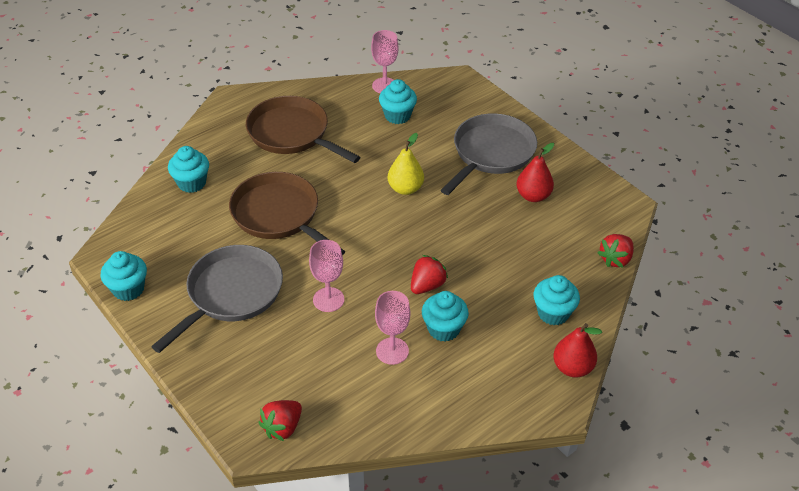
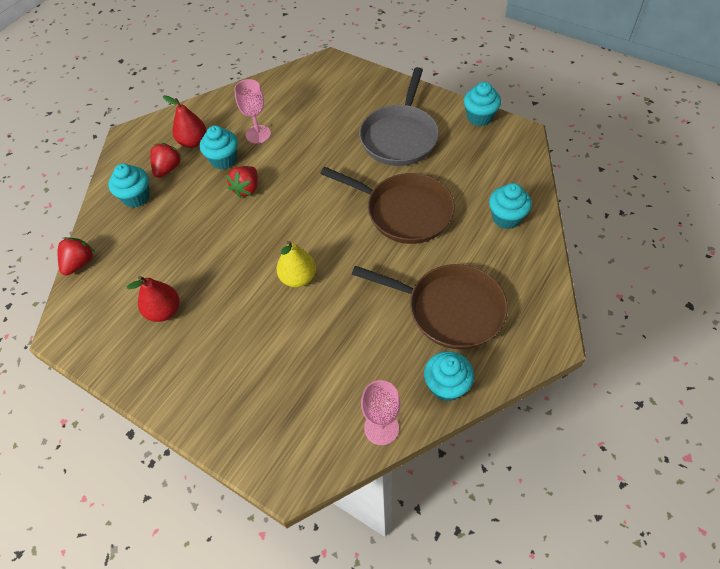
camera: 165 degrees right, 10 degrees up
(282, 427) = (313, 73): red strawberry -> red strawberry (168, 169)
(328, 299) = (322, 155): pink goblet -> none
(397, 116) = (344, 378): turquoise cupcake -> turquoise cupcake (446, 386)
(491, 153) = (218, 355): grey pan -> none
(572, 368) = (119, 161): red pear -> red pear (193, 142)

